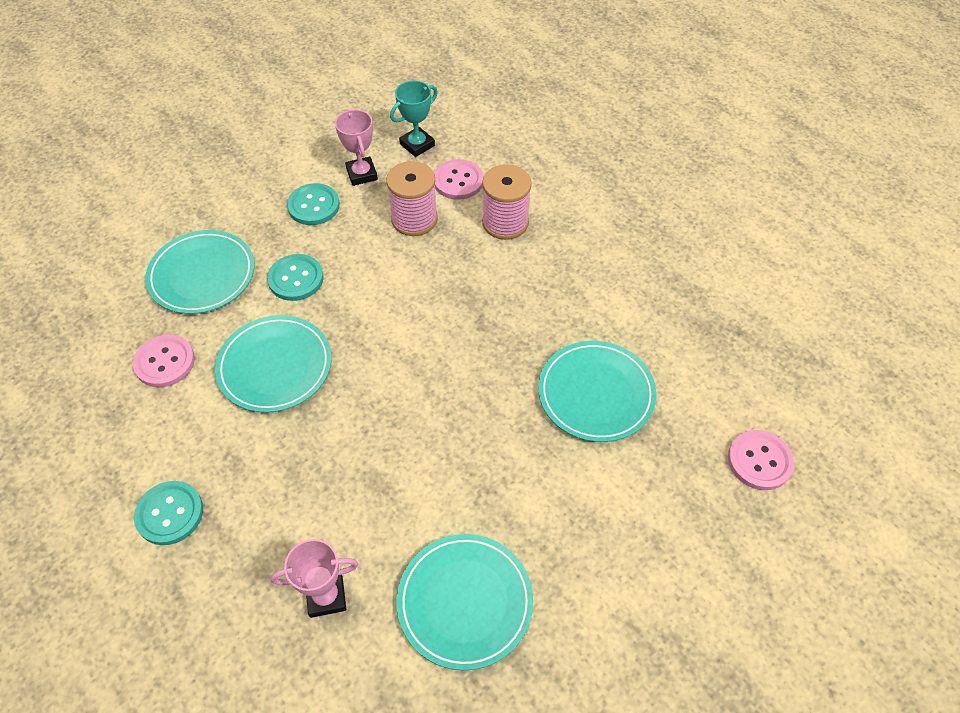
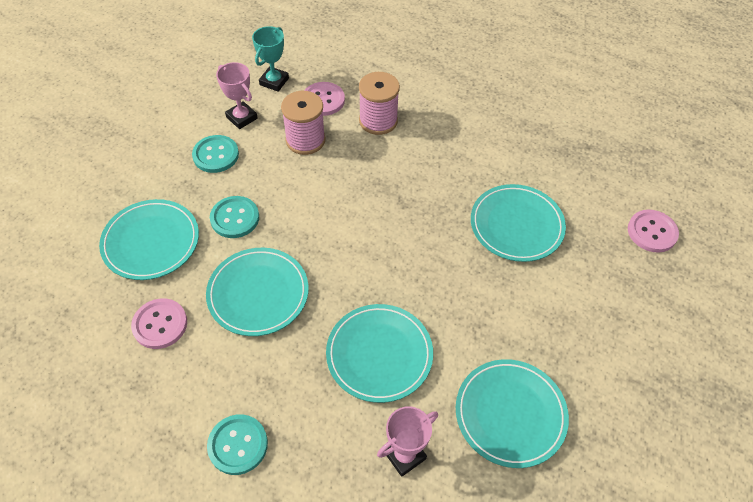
camera: 25 degrees left, 0 degrees up
(361, 478) = (379, 354): none -> turquoise plate

